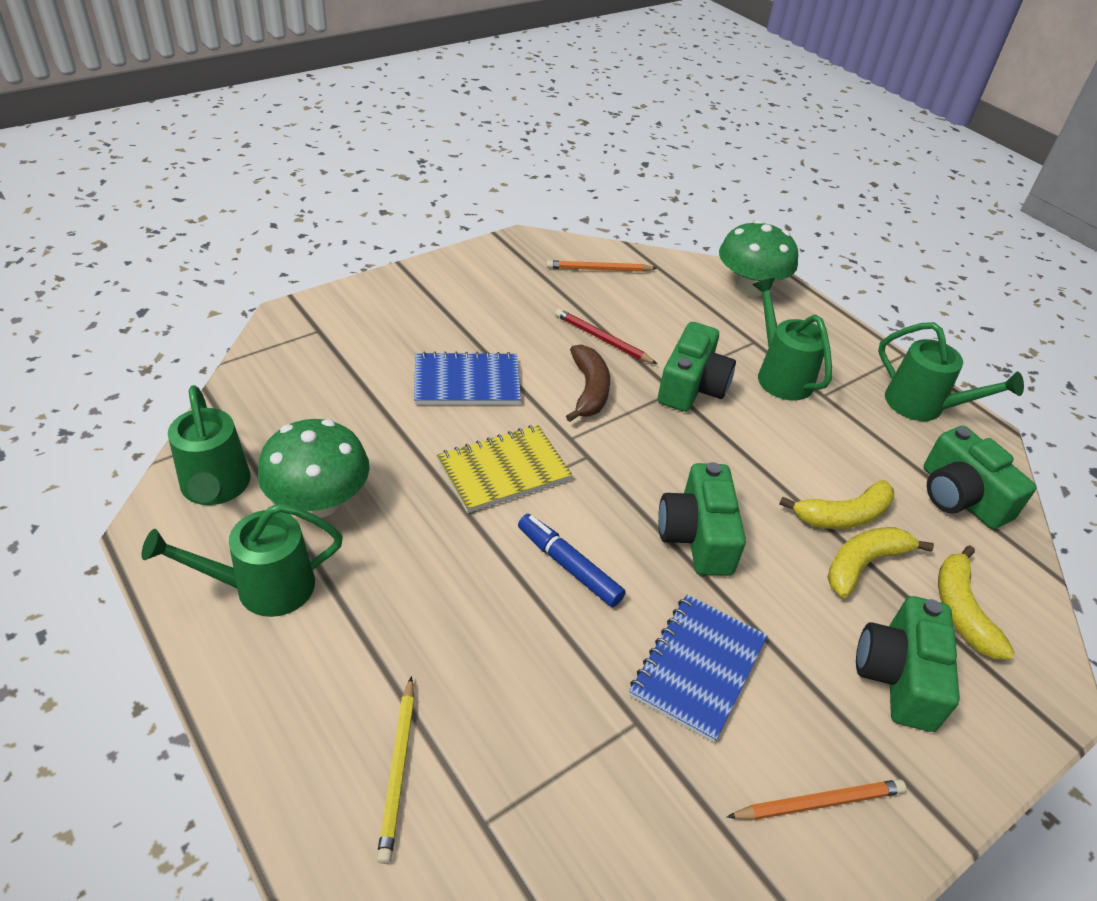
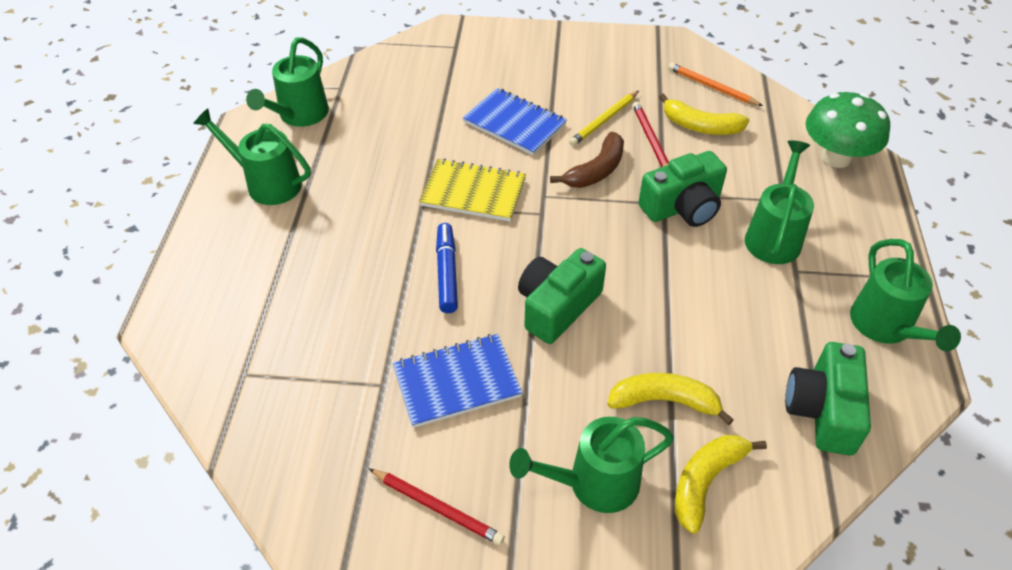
camera: 45 degrees right, 5 degrees up
(319, 502) = (344, 153): green mushroom -> none
(398, 769) = (232, 318): yellow pencil -> yellow pencil (604, 120)
(818, 803) = (437, 507): orange pencil -> red pencil
(843, 515) = (692, 361): yellow banana -> yellow banana (700, 126)
(899, 676) = (593, 484): green camera -> green watering can

